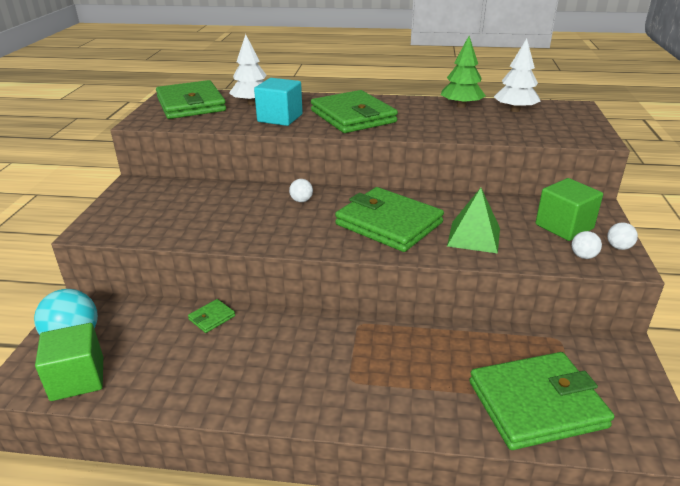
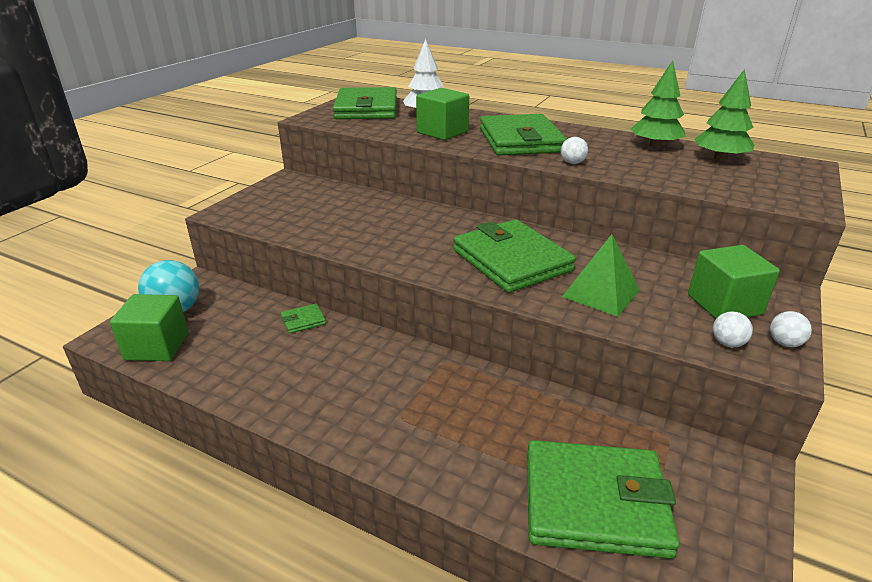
camera: 20 degrees right, 0 degrees up
(280, 118) = (442, 132): turquoise cube -> green cube
(301, 200) = (434, 221): white ball -> white ball (572, 163)
(515, 110) = (720, 158): white tree -> green tree

